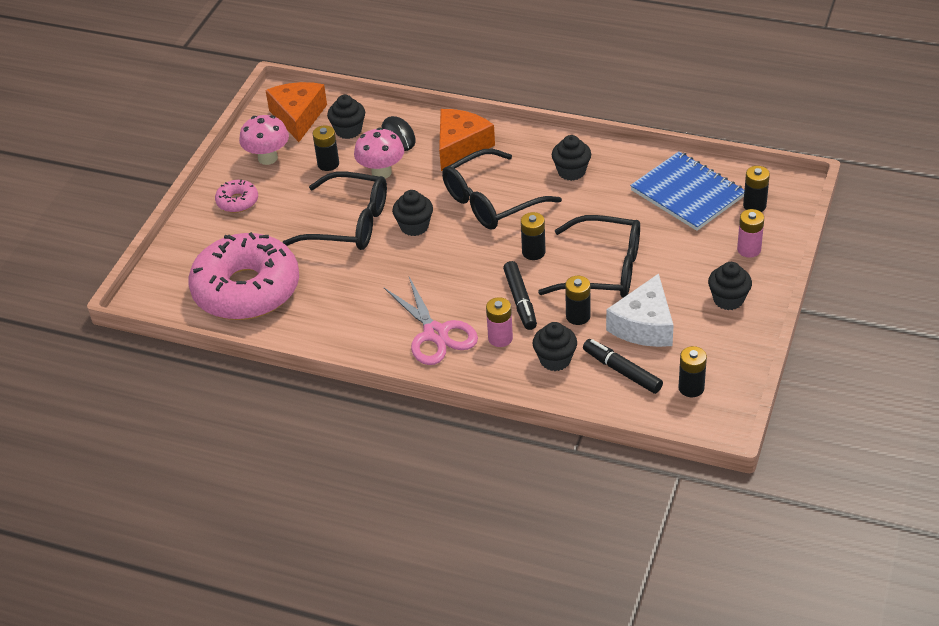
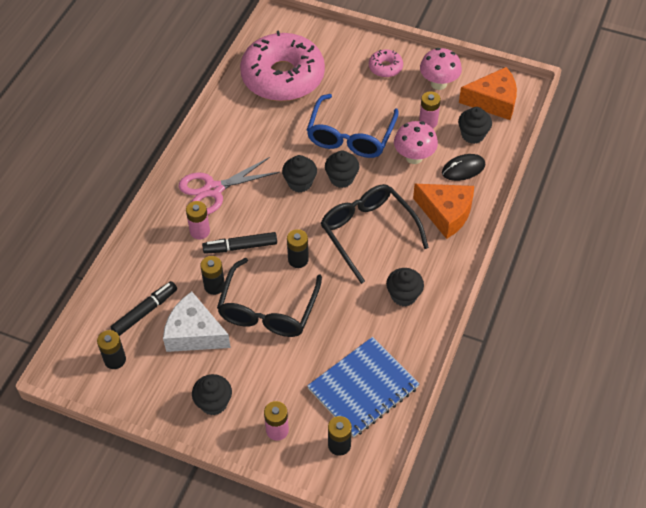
camera: 90 degrees right, 10 degrees up
(328, 164) = (428, 122): black battery -> pink battery
(349, 224) = (350, 136): black glasses -> blue glasses
(555, 360) = (168, 266): black cupcake -> black cupcake (300, 183)

